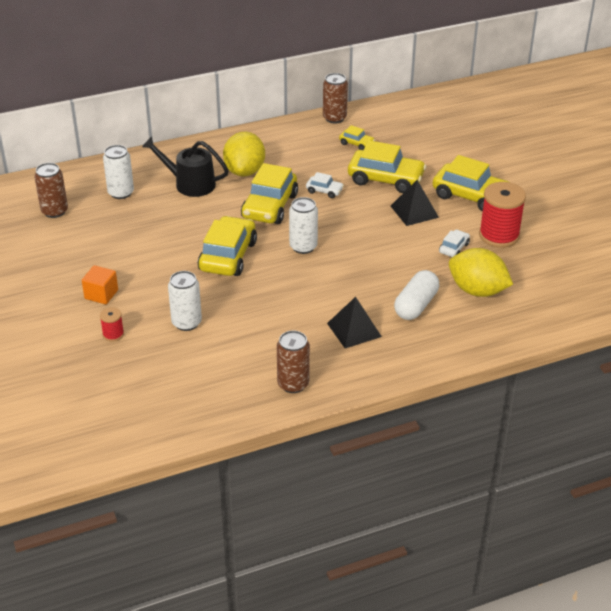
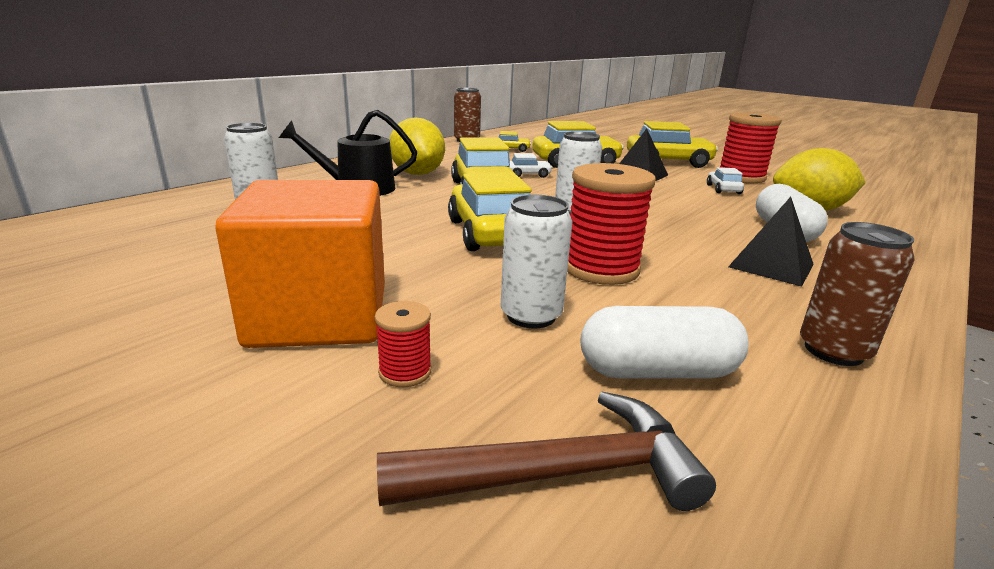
camera: 30 degrees left, 15 degrees down
(54, 211) = (146, 237): brown can -> none
(101, 294) = (319, 315): orange cube -> orange cube, size x2.21
(129, 387) = (560, 473): none -> brown hammer
(205, 366) = (657, 371): none -> white capsule
(255, 303) = (601, 269): none -> red spool

